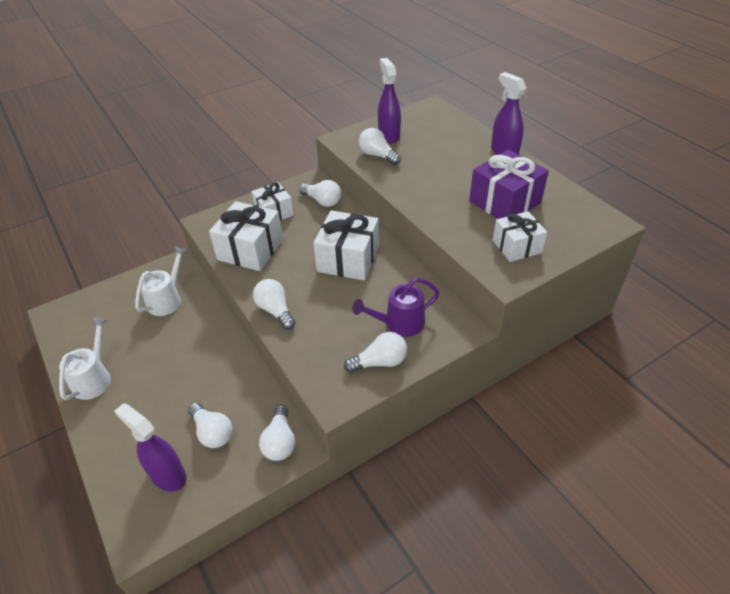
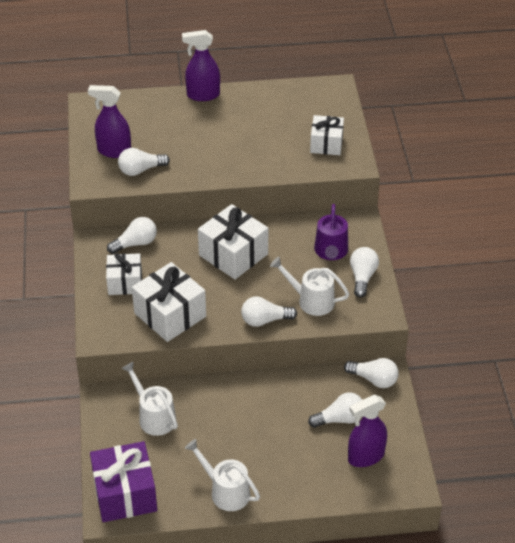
camera: 65 degrees left, 0 degrees up
(321, 334) = (311, 300): none -> white watering can
(505, 202) = (270, 126): purple gift -> purple gift (125, 493)

